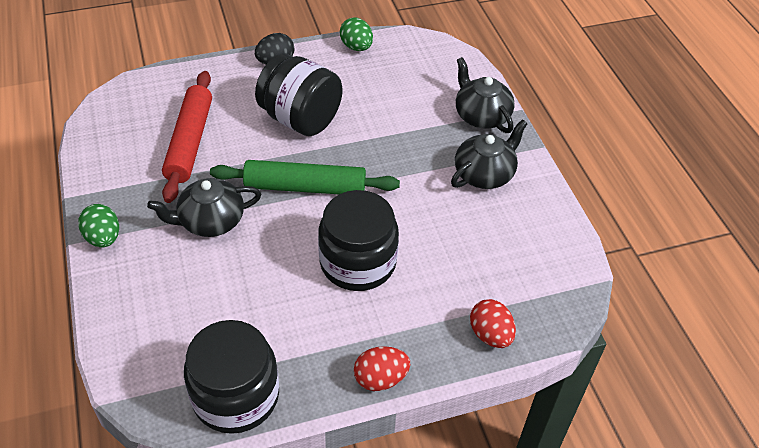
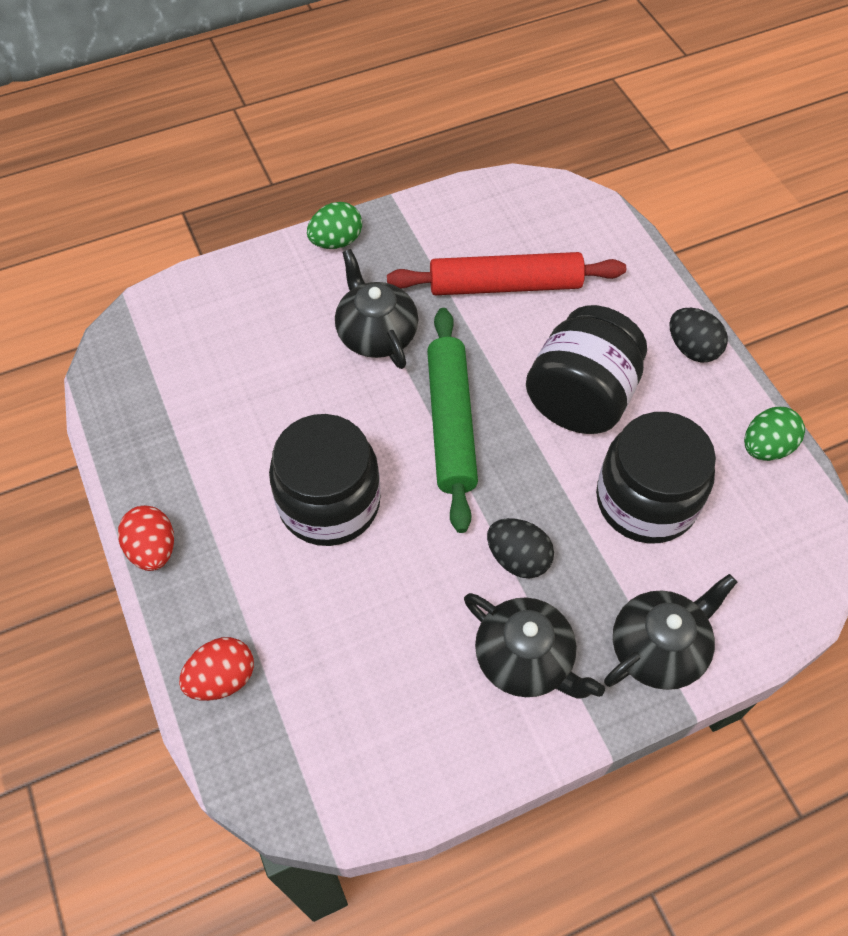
camera: 85 degrees right, 10 degrees up
(236, 396) = (131, 406): black jar -> black jar (646, 500)
(416, 167) = (518, 558): none -> black egg

